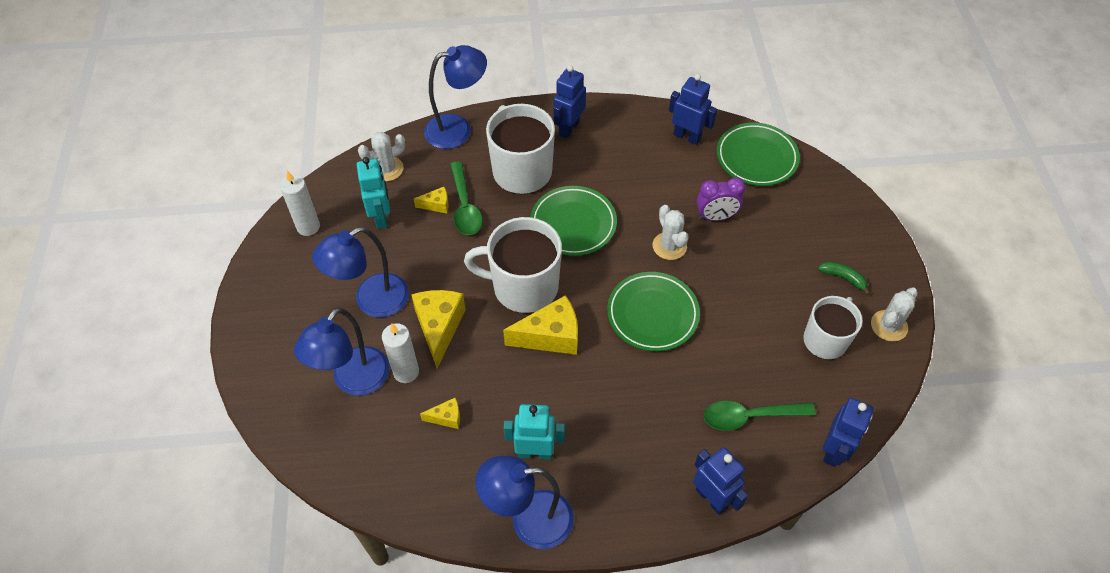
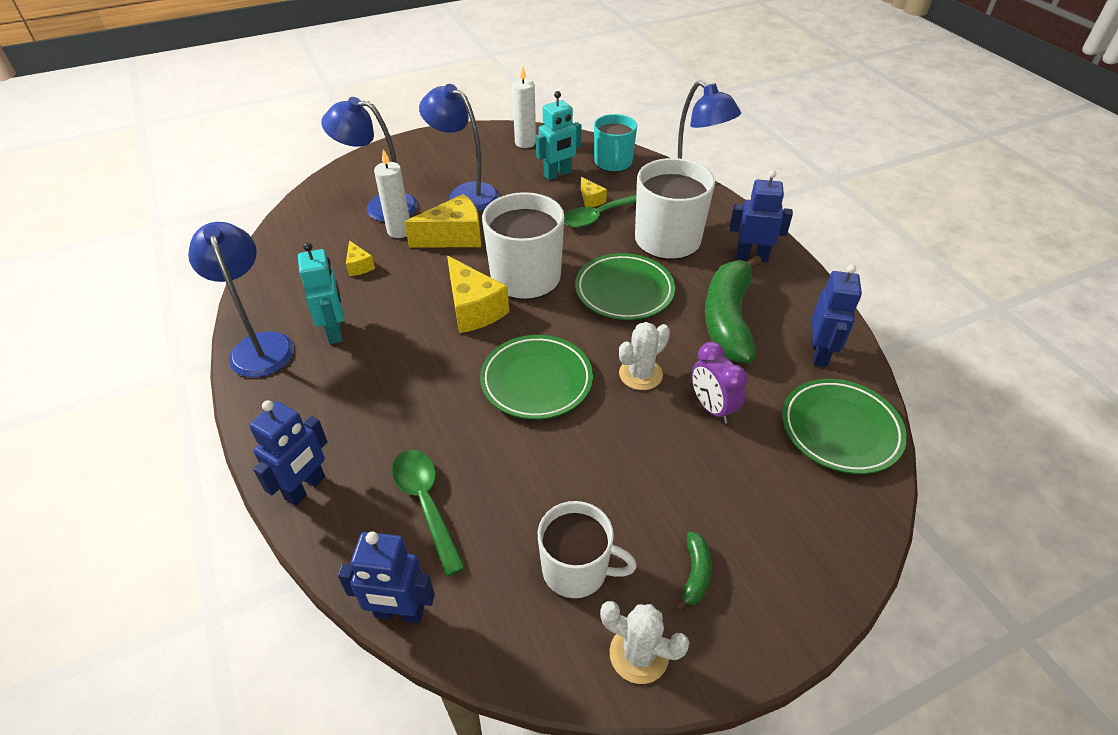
camera: 70 degrees right, 10 degrees down
(387, 169) = (613, 163): white cactus -> turquoise mug
(632, 172) = (728, 319): none -> green banana

